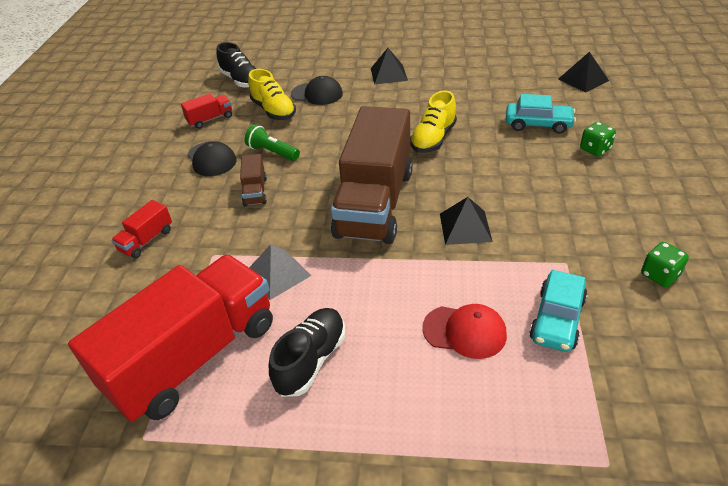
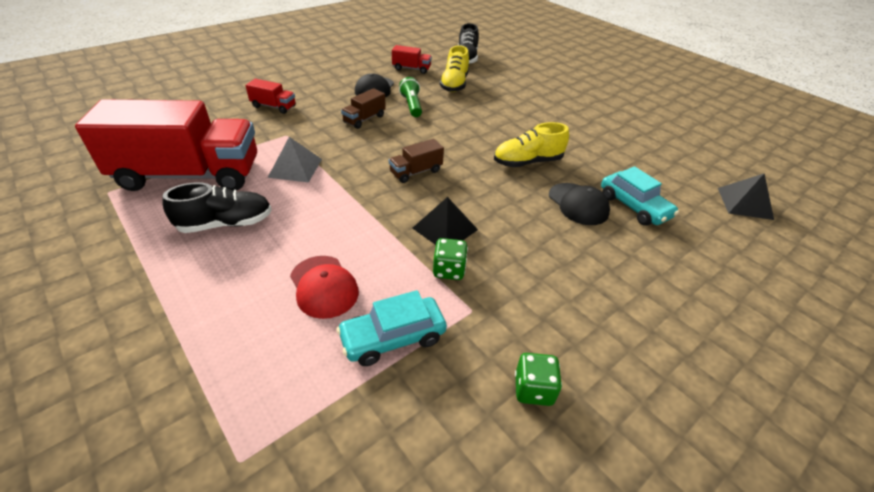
camera: 40 degrees right, 0 degrees up
(146, 240) = (274, 106): red truck -> red truck turned 150 degrees counterclockwise
(317, 94) = (498, 90): black cap -> black cap (578, 204)
(375, 203) = (416, 172): brown truck -> brown truck, size x0.40
(388, 74) = (570, 105): black pyramid -> none
(595, 149) = (654, 257): green dice -> green dice (449, 270)

